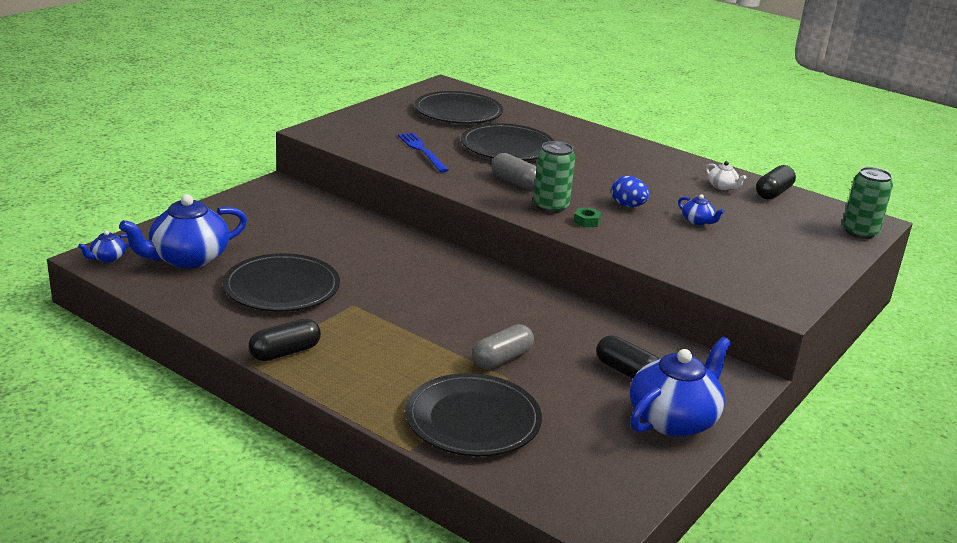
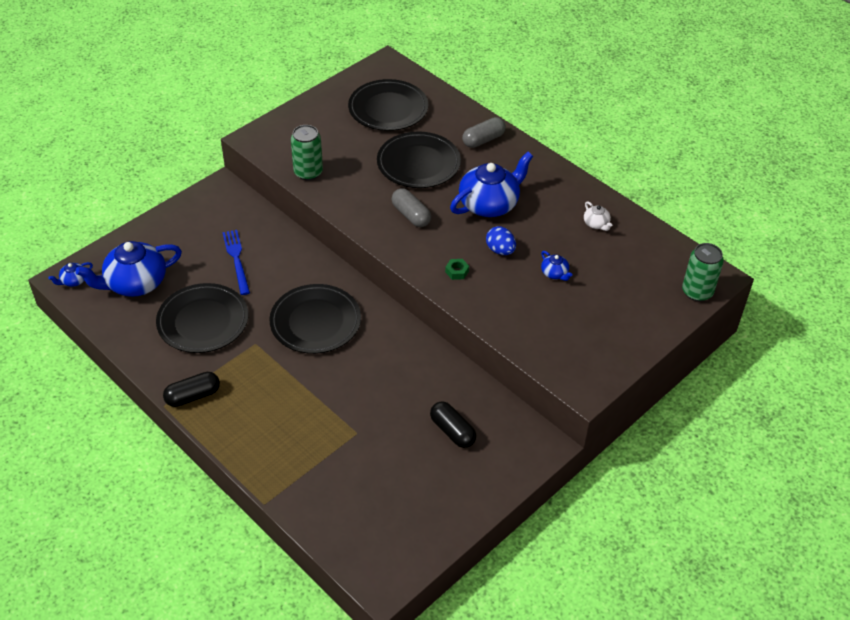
camera: 10 degrees right, 20 degrees up
(422, 151) = (341, 168): blue fork -> blue fork (236, 259)
(473, 420) = (318, 476): black plate -> black plate (315, 322)
(502, 359) = (357, 411): grey capsule -> grey capsule (483, 140)
(550, 206) = (431, 250): green can -> green can (308, 172)
(673, 419) = (472, 485): blue teapot -> blue teapot (489, 204)
(773, 193) = (640, 234): black capsule -> none

